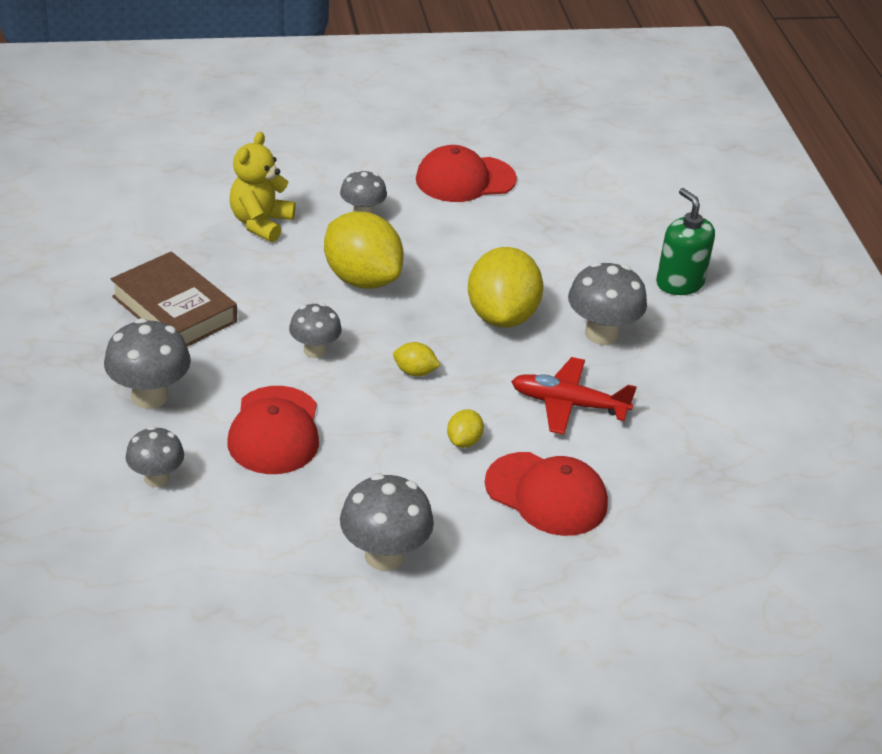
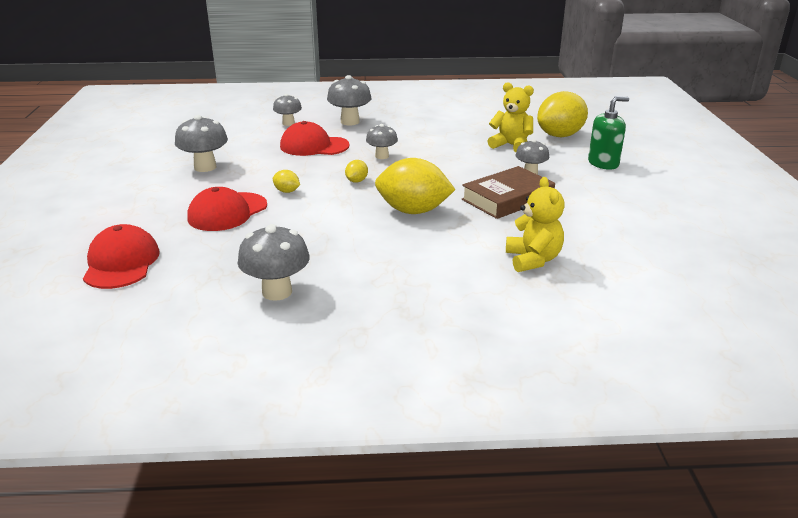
camera: 100 degrees right, 10 degrees down
(174, 309) = (422, 126): brown book -> brown book (507, 198)
(362, 279) = (454, 170): yellow lemon -> yellow lemon (560, 135)
(465, 179) = (591, 209): red cap -> red cap (121, 263)
(568, 404) = (311, 226): red plane -> none
(600, 231) = (533, 260): none -> yellow teddy bear
(601, 334) = (389, 246): grey mushroom -> grey mushroom (277, 292)
(679, 283) = (459, 290): green soap dispenser -> green soap dispenser (603, 163)

